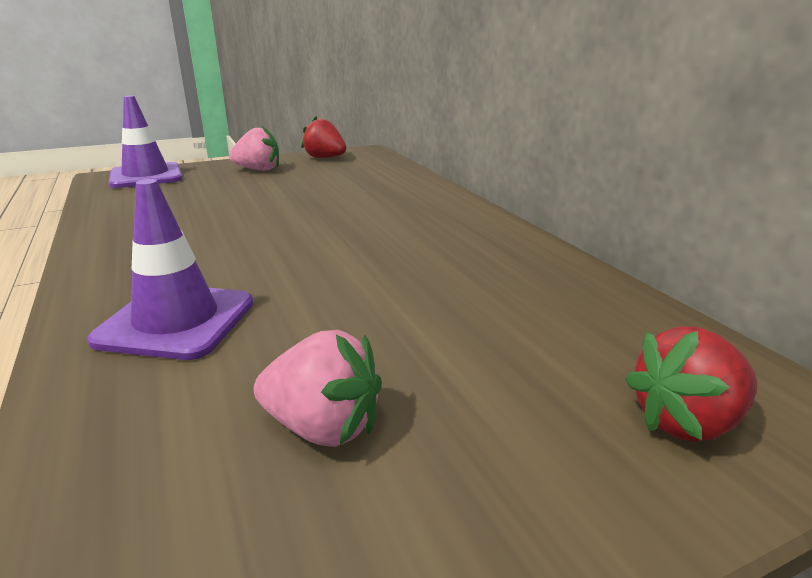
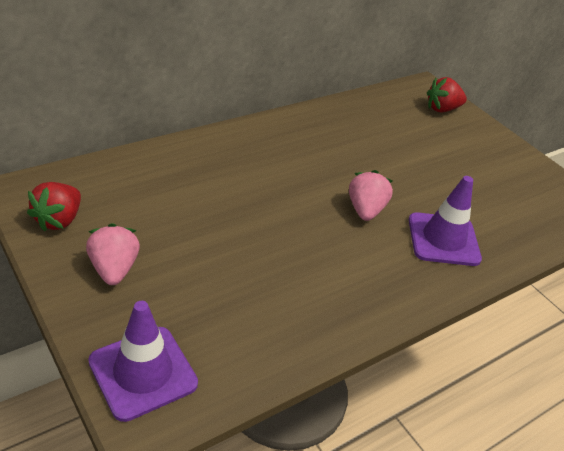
camera: 105 degrees left, 15 degrees up
(323, 427) = (487, 182): pink strawberry -> pink strawberry (365, 210)
(686, 422) = (442, 109): red strawberry -> red strawberry turned 105 degrees clockwise

